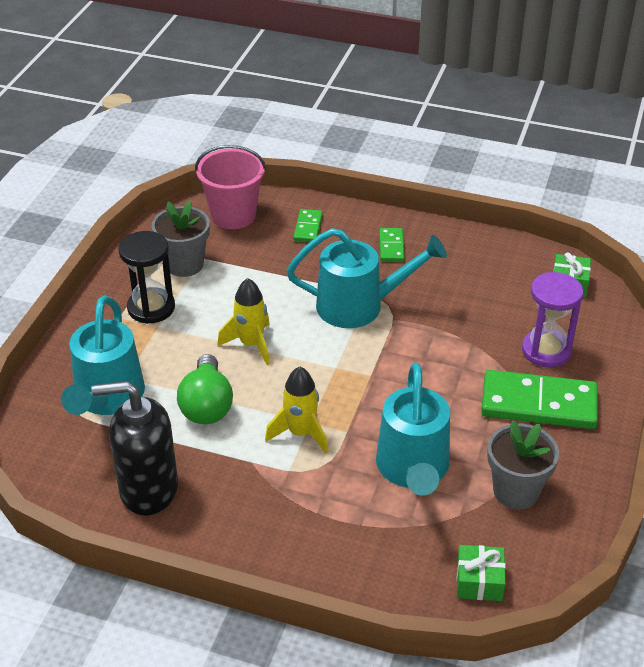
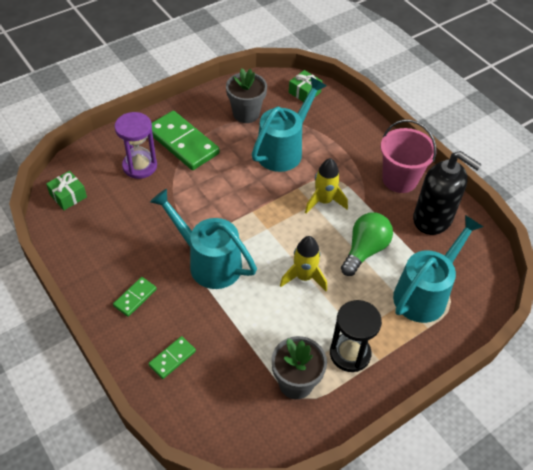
camera: 145 degrees left, 10 degrees up
(233, 215) = (215, 415): pink bucket -> pink bucket (399, 179)

